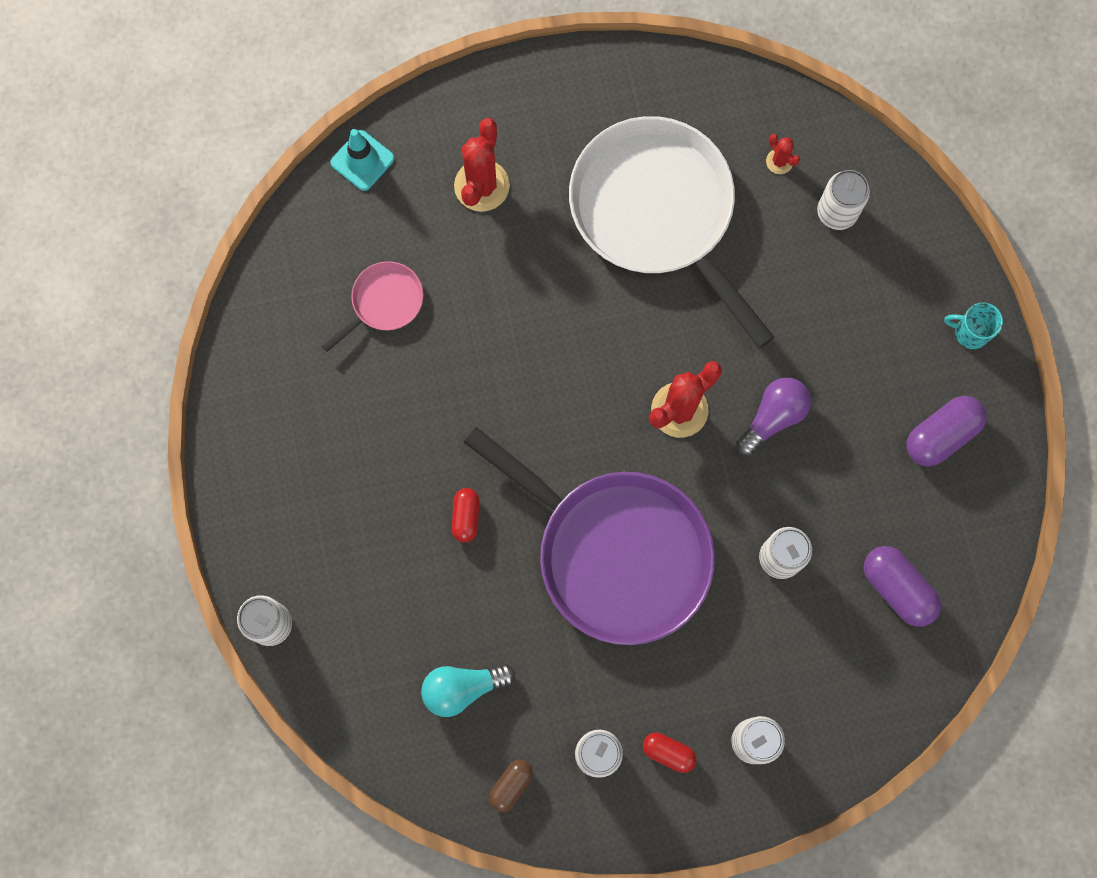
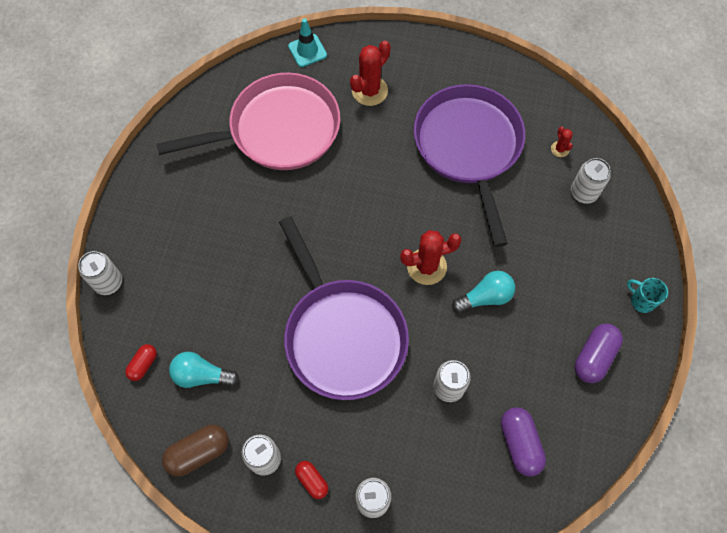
camera: 25 degrees right, 10 degrees down
(384, 302) = (278, 130): pink pan -> pink pan, size x2.32
(466, 517) = (260, 272): red capsule -> red capsule (143, 365)
(511, 785) = (198, 452): brown capsule -> brown capsule, size x1.66
(657, 212) = (469, 147): white pan -> purple pan
(773, 417) = (485, 297): purple light bulb -> turquoise light bulb
(941, 435) = (594, 357): purple capsule -> purple capsule turned 45 degrees counterclockwise

